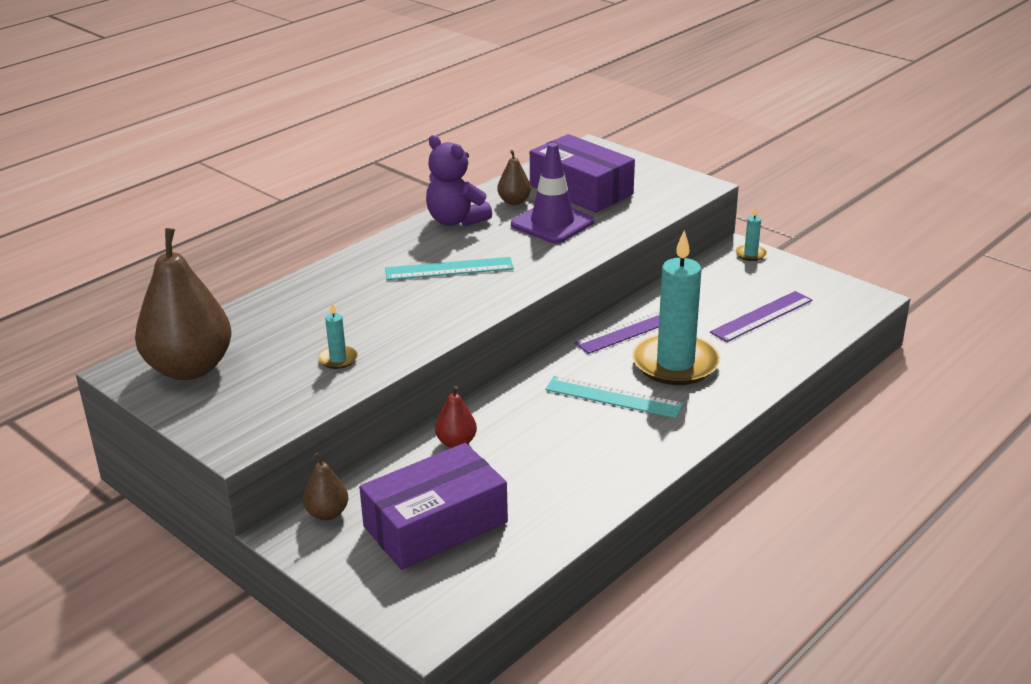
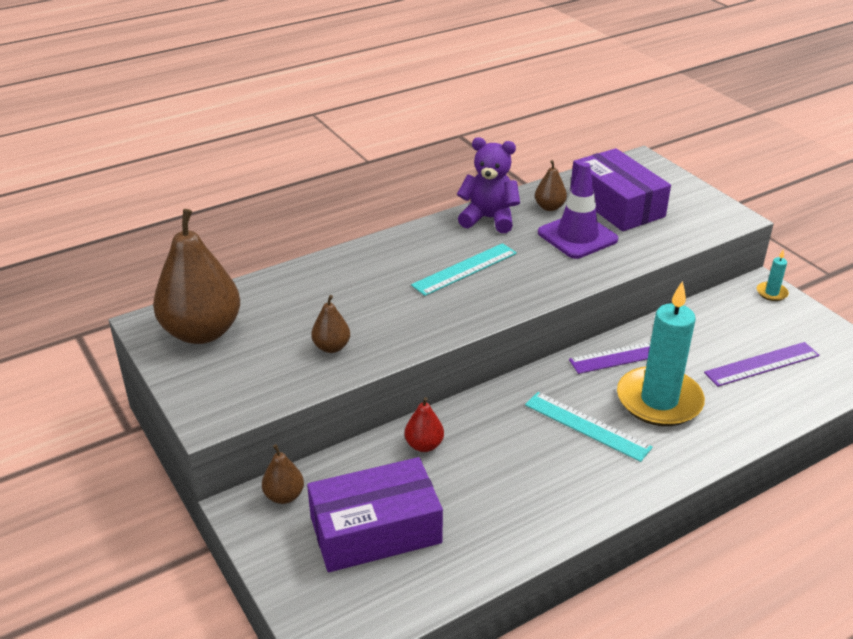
camera: 15 degrees right, 5 degrees up
(338, 359) = (331, 347): turquoise candle -> brown pear
(449, 269) = (465, 269): turquoise ruler -> turquoise ruler turned 45 degrees counterclockwise
(455, 220) = (489, 219): purple teddy bear -> purple teddy bear turned 135 degrees clockwise

